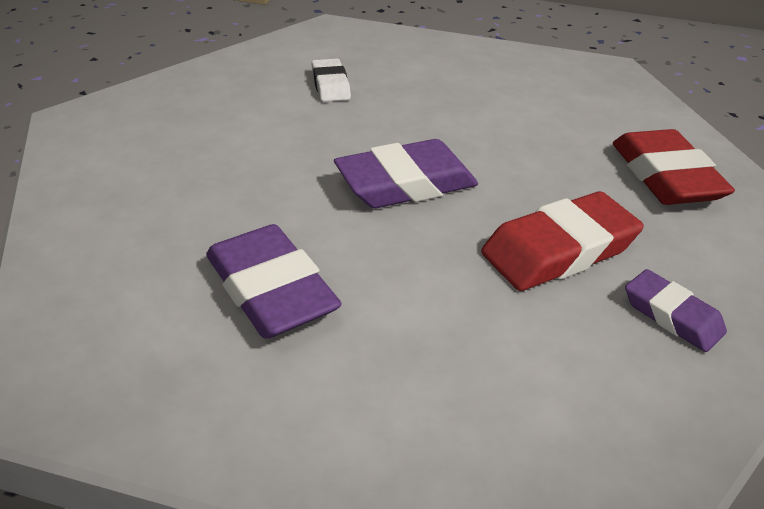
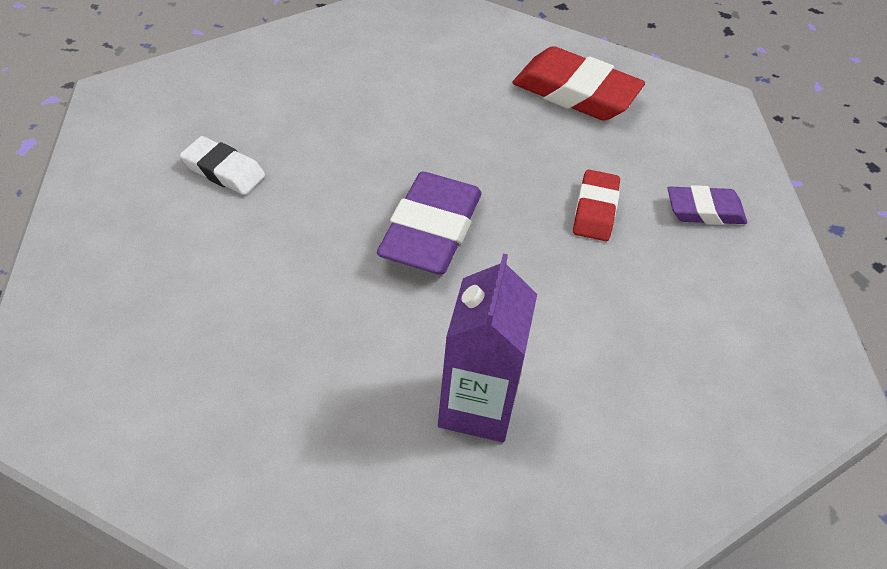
camera: 50 degrees left, 10 degrees up
(270, 290) = (477, 406): purple eraser -> purple carton
(559, 250) = (595, 210): red eraser -> red eraser, size x0.58

